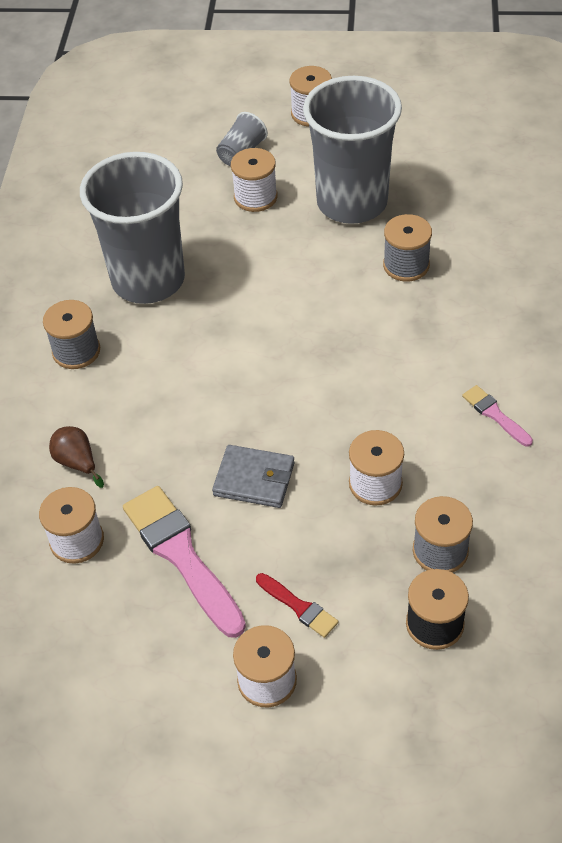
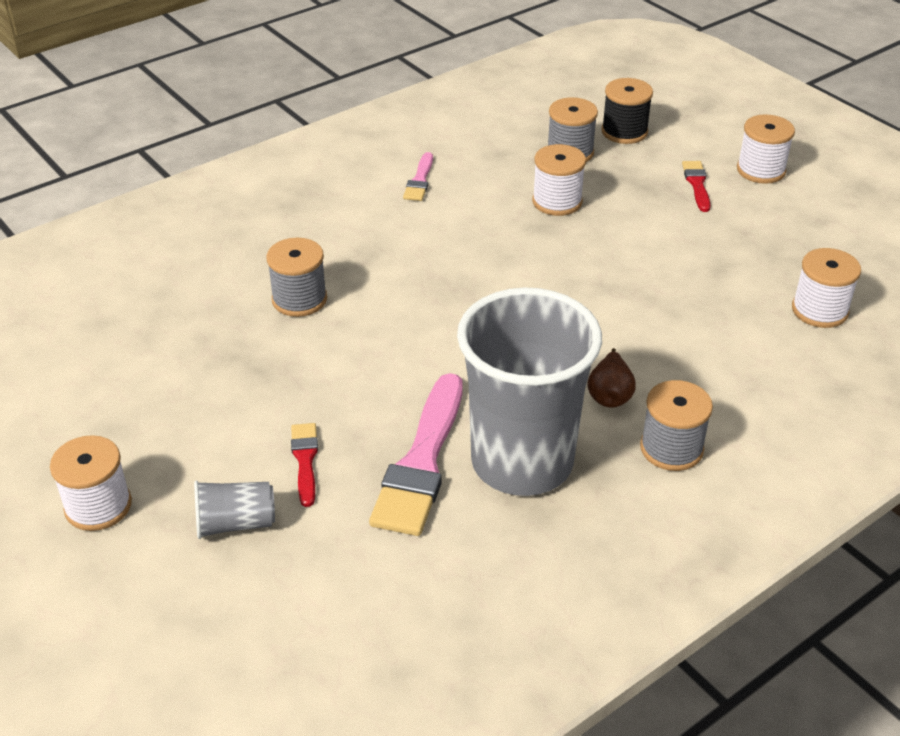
camera: 135 degrees left, 10 degrees down
(77, 462) = (766, 359): brown pear -> brown pear (610, 395)
(181, 555) = (746, 253): pink brush -> pink brush (421, 462)
(254, 479) = (636, 257): grey wallet -> none
(255, 197) = (305, 460): white spool -> red brush
(352, 202) = (241, 381): grey cup -> none

